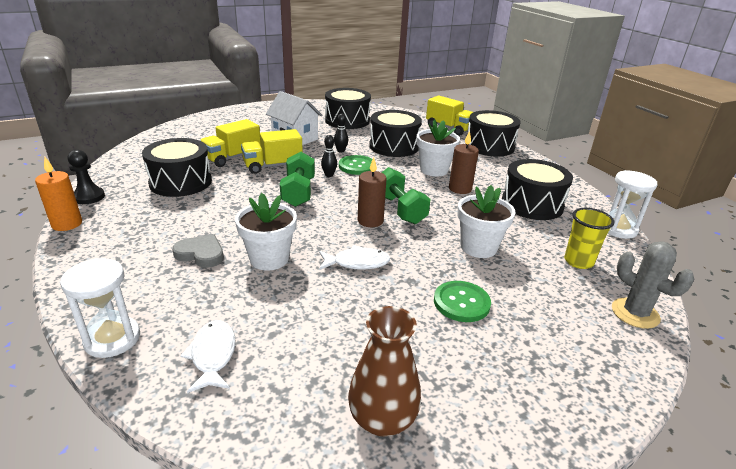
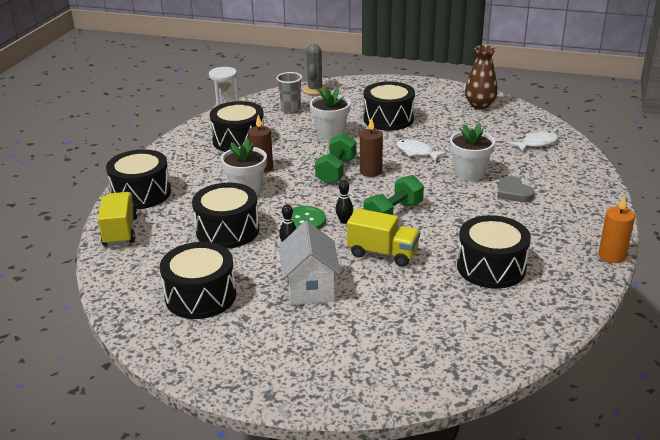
camera: 135 degrees left, 0 degrees up
(89, 197) = (589, 282): black pawn -> none
(112, 339) = (587, 166): white hourglass -> none
(213, 355) = (537, 143): white fish -> white fish turned 150 degrees counterclockwise
(232, 157) = (413, 283): yellow truck -> none
(461, 303) = (388, 119): green button -> black drum
(578, 261) = (291, 110): yellow cup -> grey cup

